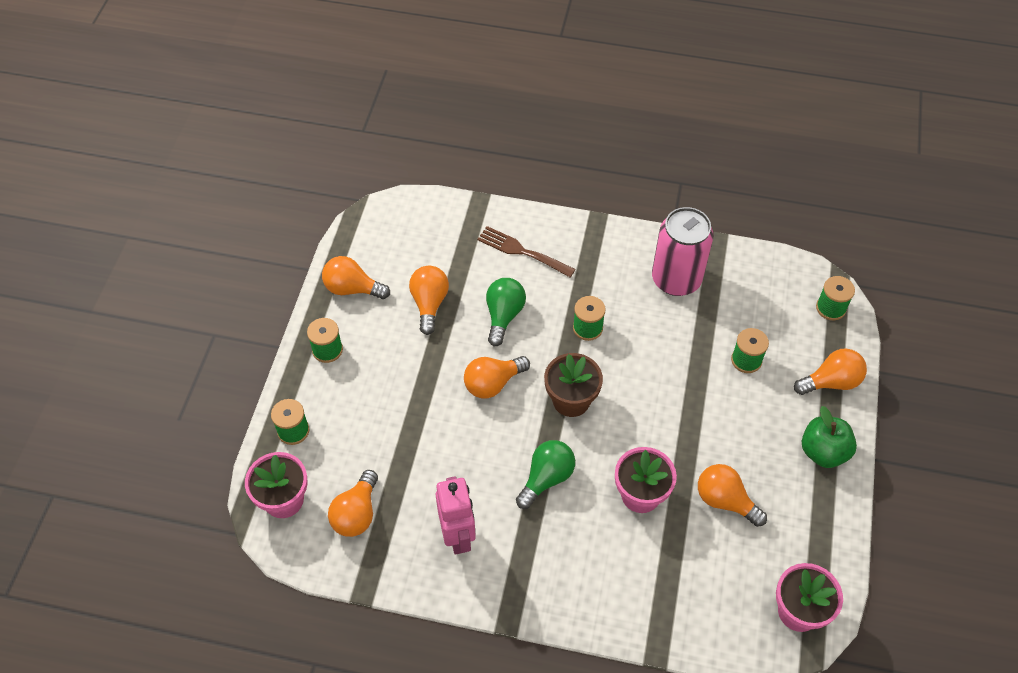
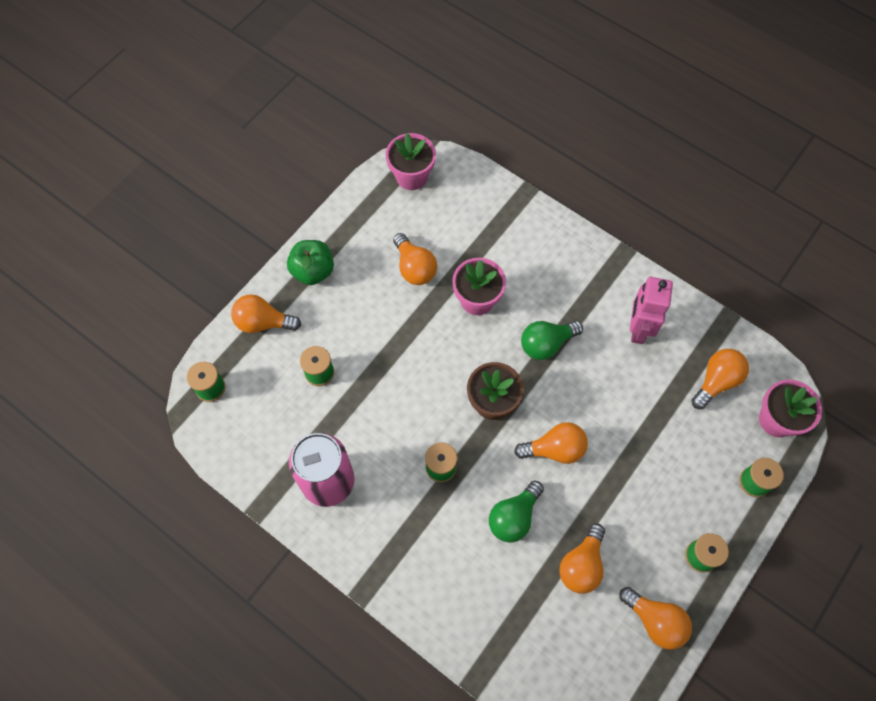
camera: 155 degrees left, 10 degrees up
(521, 251) = (461, 587): brown fork -> none

